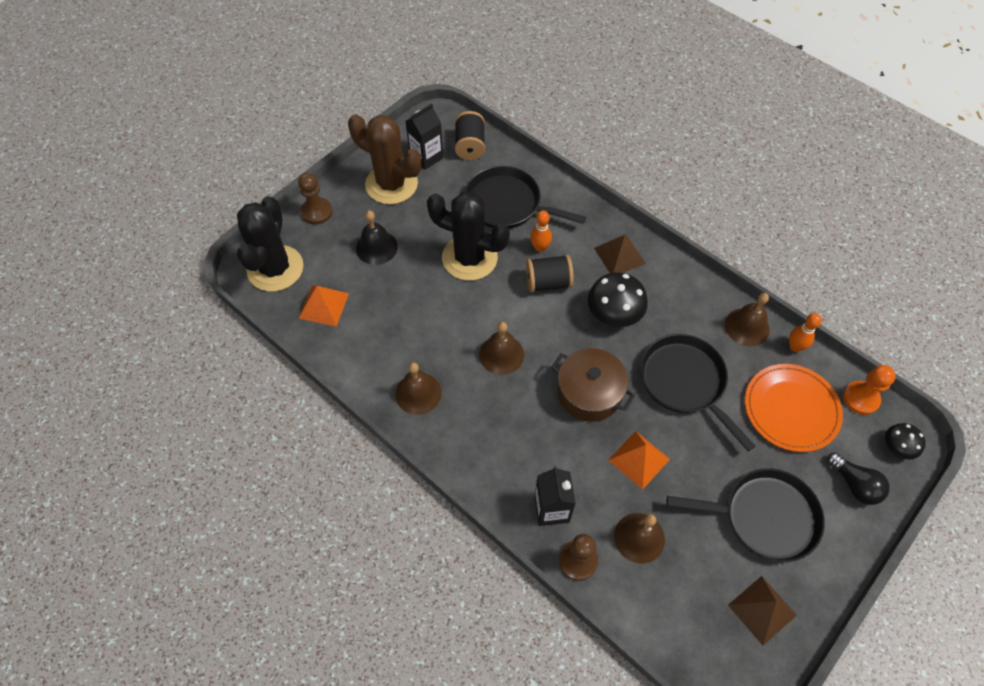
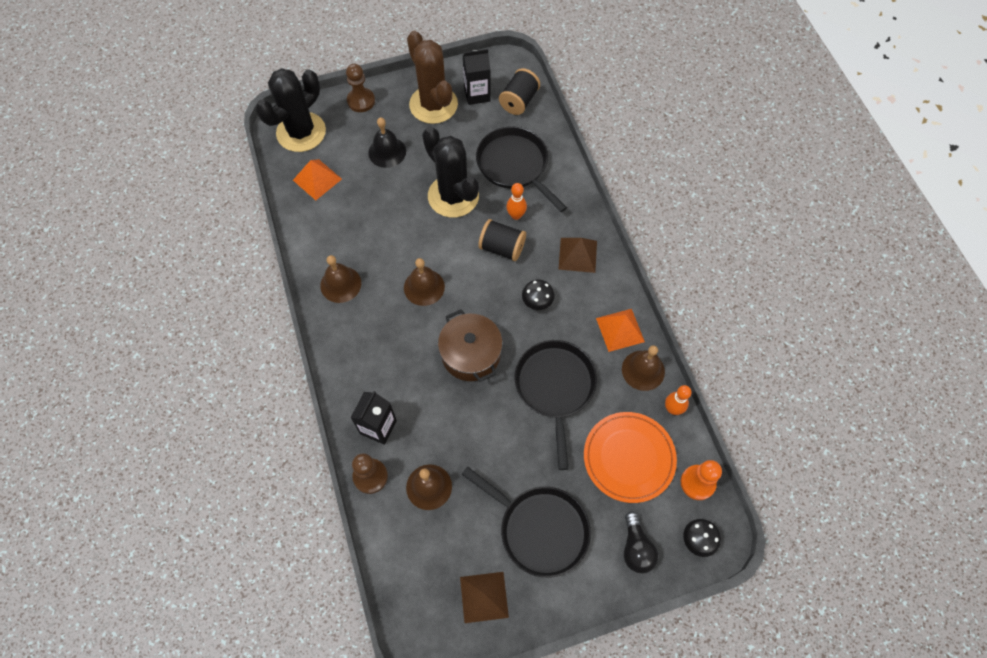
camera: 30 degrees right, 5 degrees up
(614, 314) = (537, 301): black mushroom -> black mushroom, size x0.58
(639, 459) = (472, 427): orange pyramid -> orange pyramid (620, 330)

